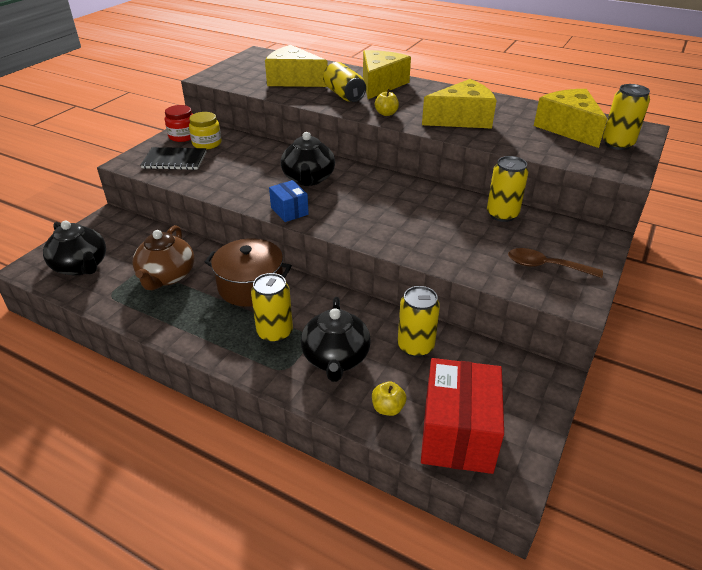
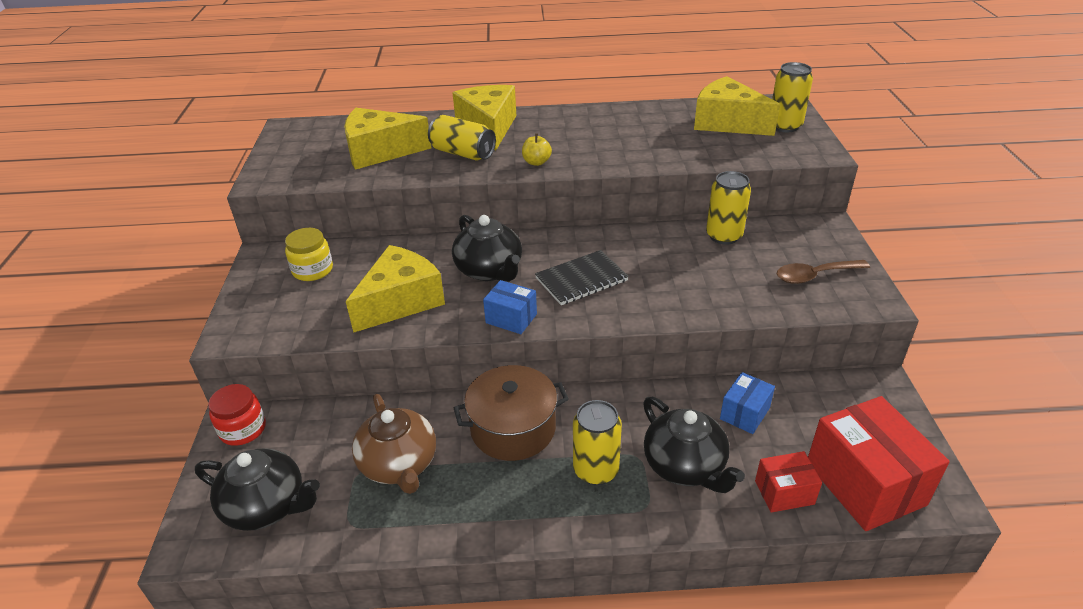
camera: 30 degrees left, 0 degrees up
(174, 160) = (294, 309): black notebook -> black notebook (581, 279)
(183, 136) = (268, 271): red jar -> red jar (243, 429)
(388, 408) = (784, 492): yellow apple -> red box
(415, 346) = (744, 413): yellow can -> blue box
(462, 119) = (620, 144): yellow cheese -> yellow cheese (400, 301)

